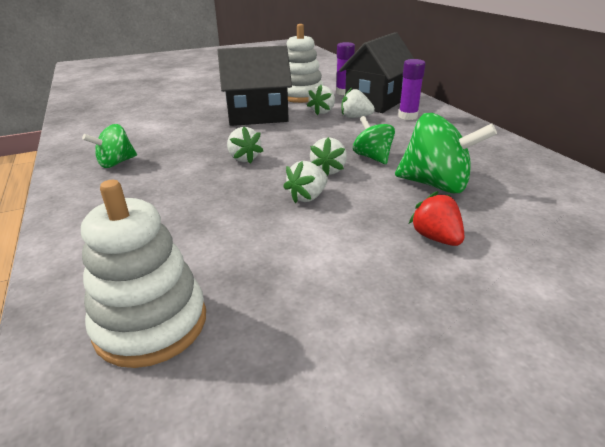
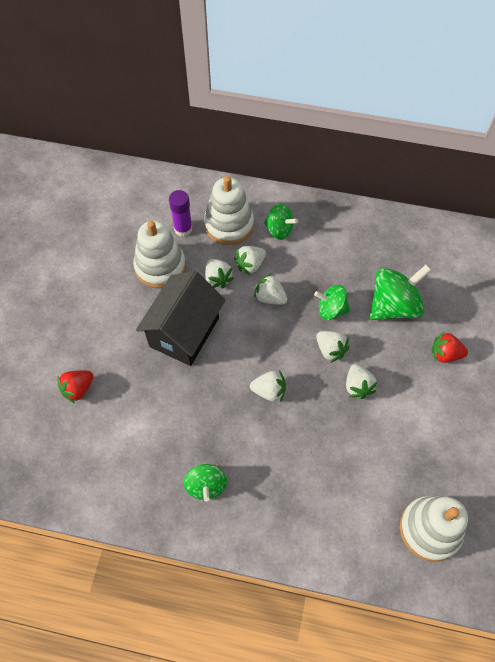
camera: 55 degrees left, 30 degrees up
(167, 103) = (78, 389): none -> red strawberry
(338, 131) = (270, 297): none -> white strawberry
(376, 102) = (229, 224): black house -> white stacking toy
(408, 116) = (279, 230): purple glue stick -> green spinning top

